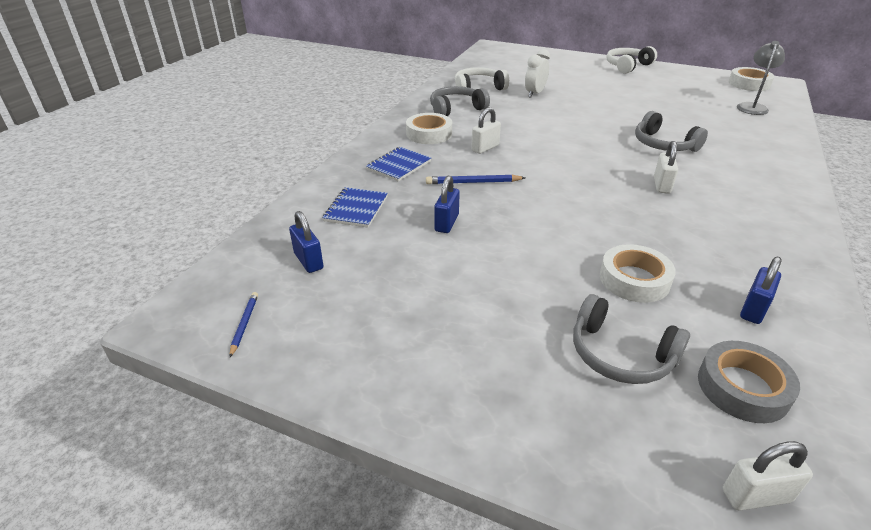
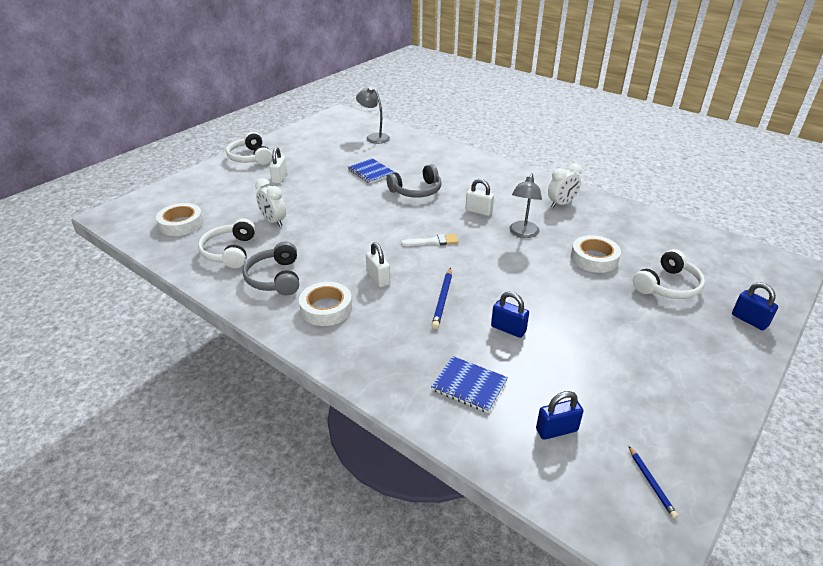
camera: 75 degrees left, 0 degrees up
(245, 324) = (651, 483): blue pencil -> blue pencil turned 120 degrees counterclockwise
(399, 165) = (389, 342): blue notebook -> blue notebook (371, 172)
(570, 166) = (433, 241): none -> white brush
(620, 354) = (668, 286): grey headphones -> white headphones
(642, 219) = (522, 233): none -> grey lamp
(743, 387) = (689, 254): grey tape -> none
(749, 84) = (333, 124): white tape -> white tape (181, 224)
(753, 309) = (624, 227): blue padlock -> blue padlock (749, 320)
(755, 246) = (561, 204): none -> white clock
(756, 496) = (760, 276): white padlock -> white padlock (279, 178)

